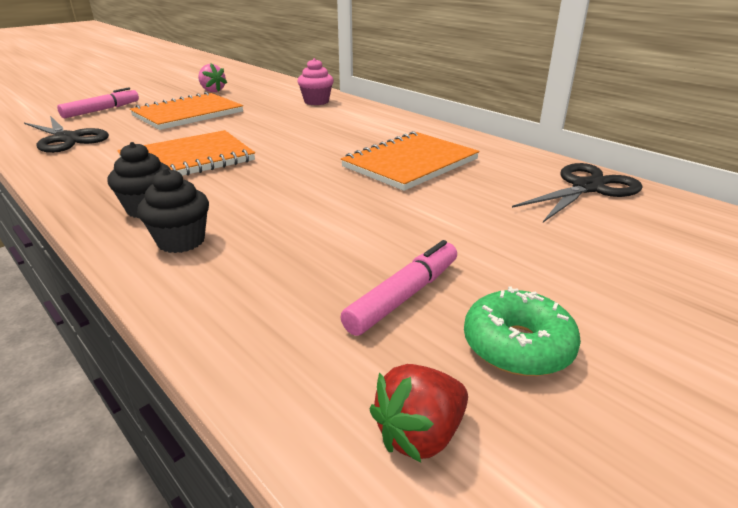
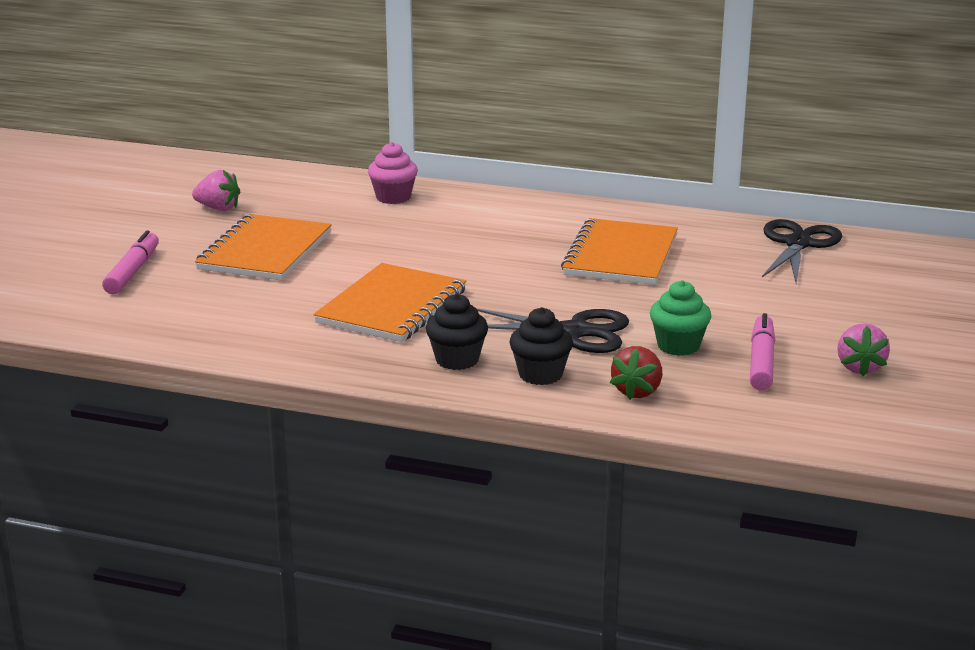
camera: 30 degrees left, 5 degrees down
(67, 139) = (190, 318): black scissors -> black scissors (575, 331)
(343, 251) = (678, 346): none -> green cupcake
(420, 434) = (854, 420): red strawberry -> red strawberry (637, 391)
(517, 346) = (860, 367): green donut -> pink strawberry

